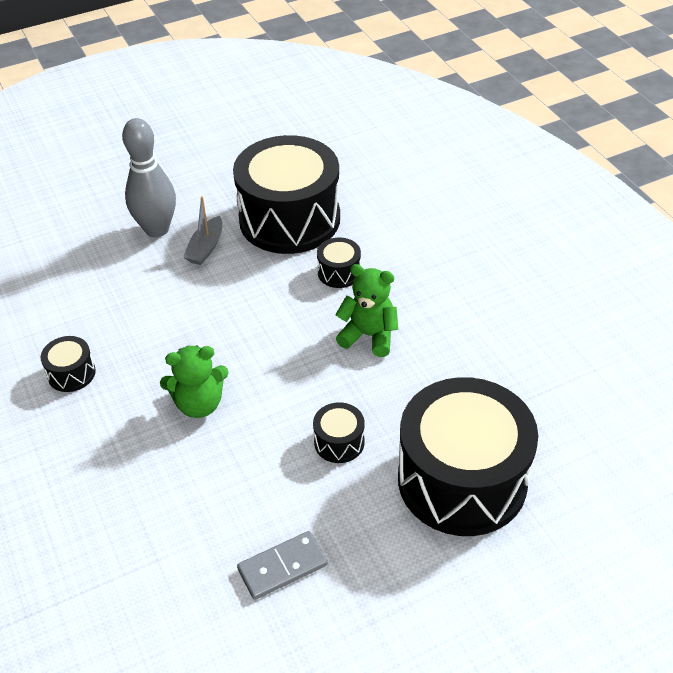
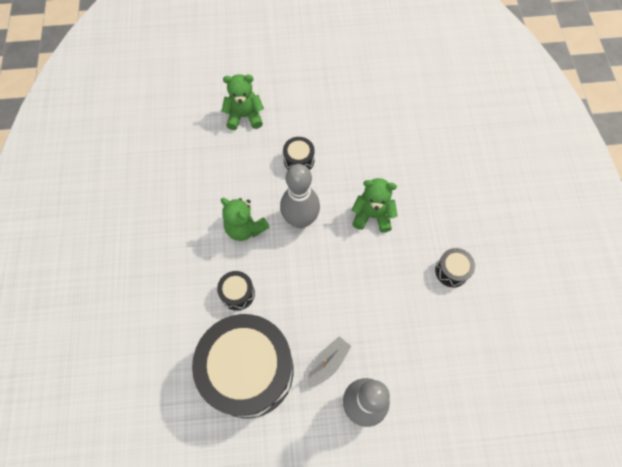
camera: 160 degrees left, 20 degrees up
(282, 567) = (356, 104): grey domino -> none
(299, 367) = (300, 220): none -> grey bowling pin
(462, 480) = (244, 116): black drum -> green teddy bear

